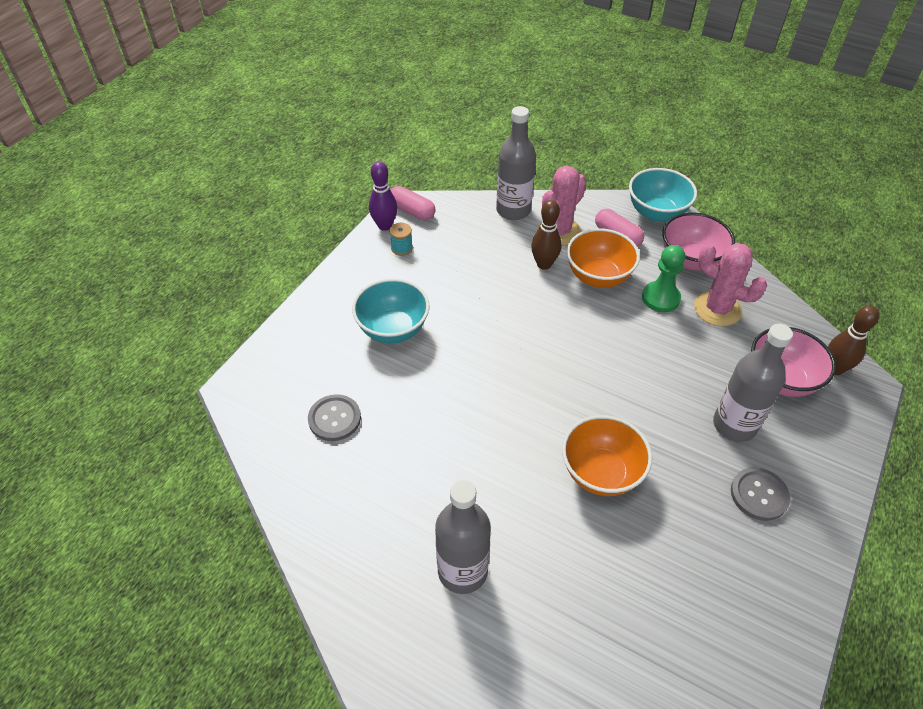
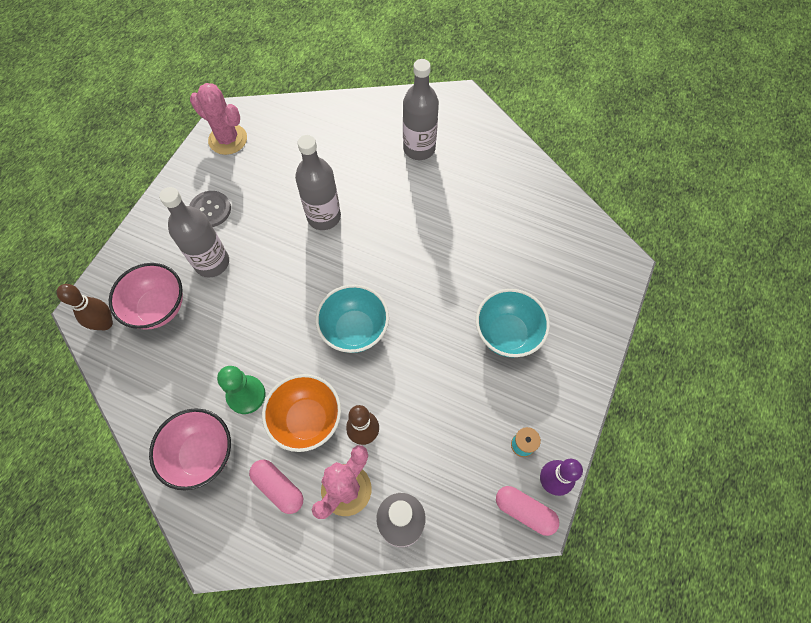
camera: 175 degrees right, 15 degrees up
(334, 419) = (533, 243): grey button -> none
(601, 473) = (324, 217): orange bowl -> grey bottle
(656, 213) = (224, 535): turquoise bowl -> turquoise bowl (354, 330)
(717, 309) = (192, 385): pink cactus -> pink cactus (228, 139)

